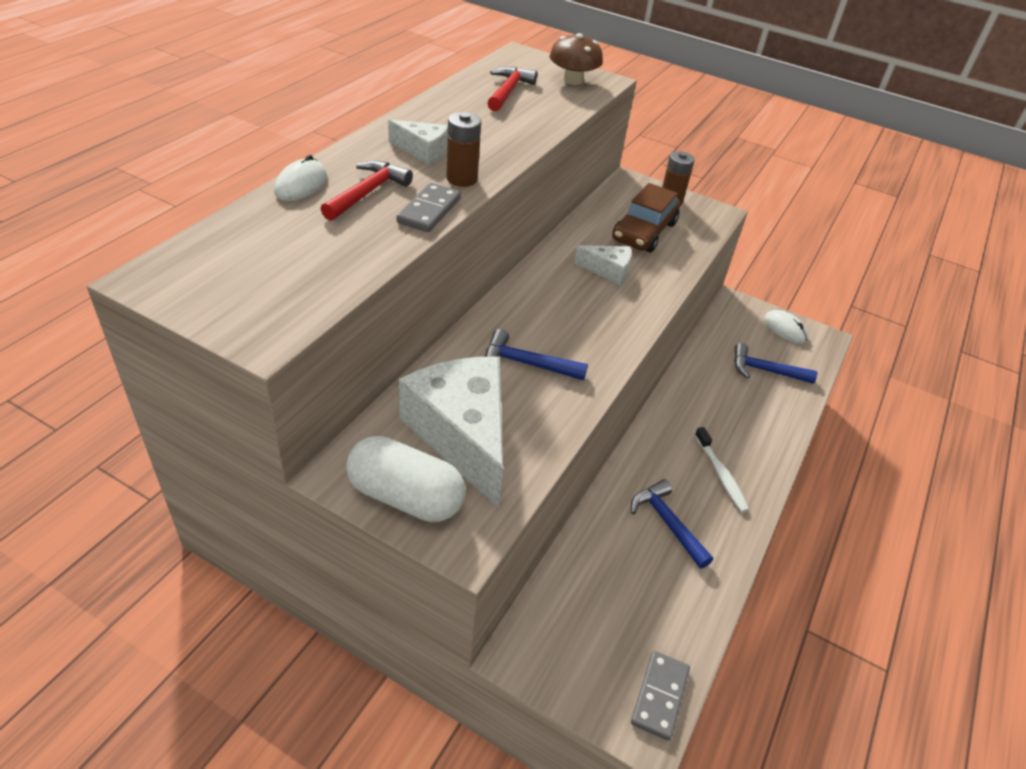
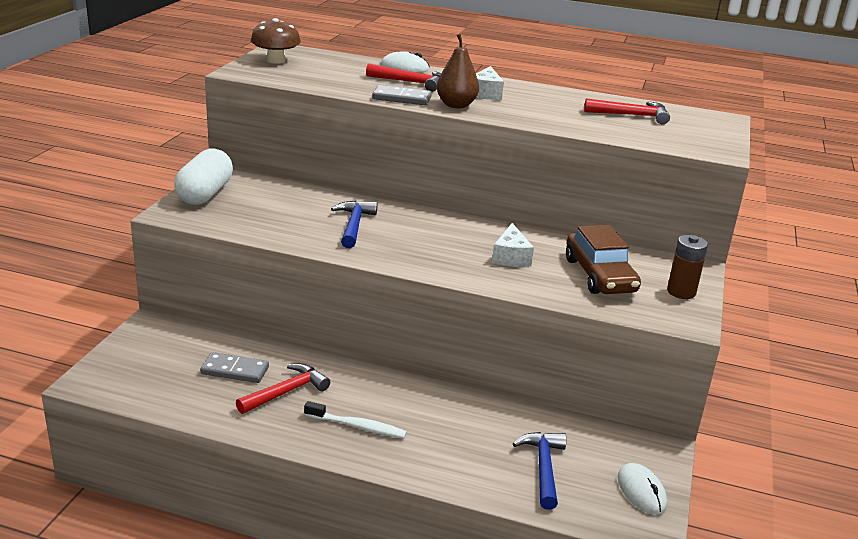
camera: 80 degrees right, 15 degrees down
(462, 179) = (456, 105): brown battery -> brown pear
(462, 435) = (265, 207): white cheese -> none
(573, 80) = (696, 139): brown mushroom -> brown mushroom (276, 60)
(644, 231) = (599, 275): brown car -> brown car turned 120 degrees counterclockwise
(659, 696) = (114, 387): grey domino -> grey domino (235, 370)
(667, 523) = (286, 392): blue hammer -> red hammer
(721, 475) = (357, 426): white toothbrush -> white toothbrush turned 135 degrees counterclockwise
(785, 329) = (641, 491): white mouse -> white mouse turned 60 degrees counterclockwise

